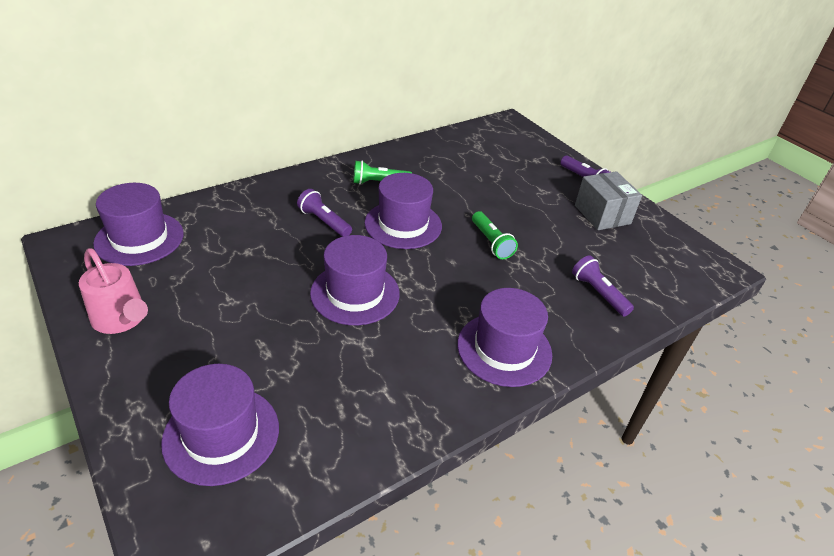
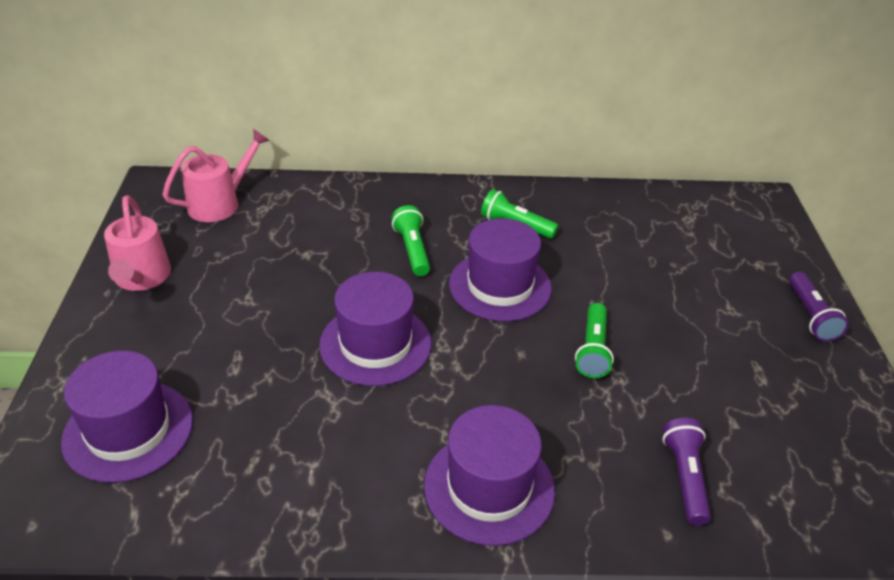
camera: 35 degrees right, 0 degrees up
(139, 238) = (221, 203): purple hat -> pink watering can
(324, 222) = (412, 250): purple flashlight -> green flashlight
(602, 214) = (794, 374): grey box -> none

